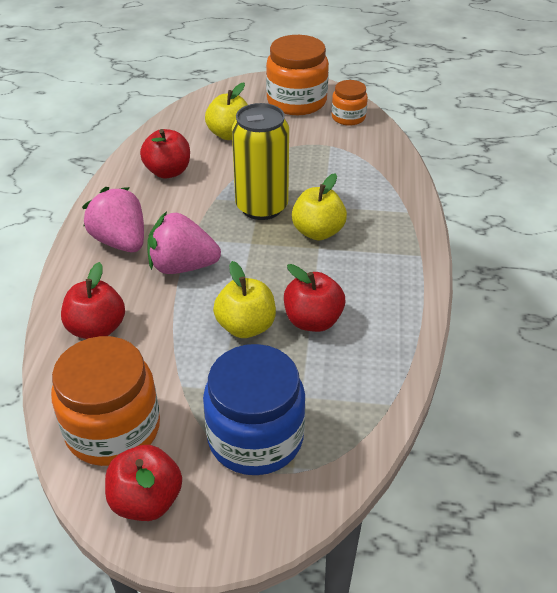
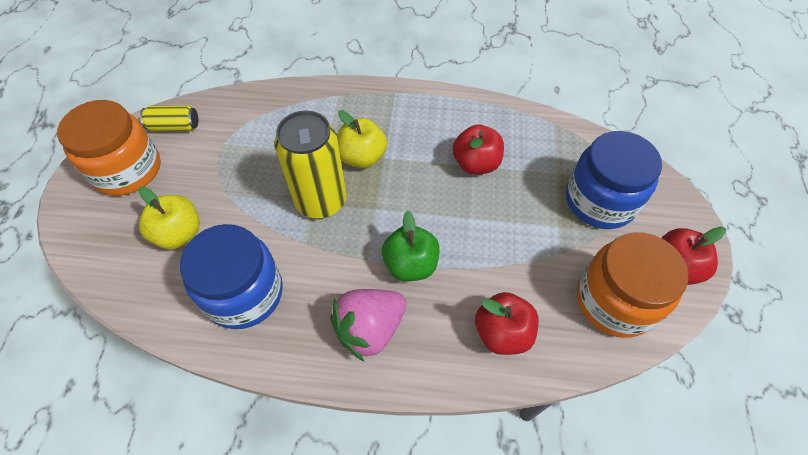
camera: 90 degrees left, 15 degrees up
(168, 171) = (244, 293): red apple -> blue jar
(182, 266) = (410, 265): pink strawberry -> green apple
(246, 326) = (487, 209): yellow apple -> none
(348, 117) = (174, 126): orange jar -> yellow can

